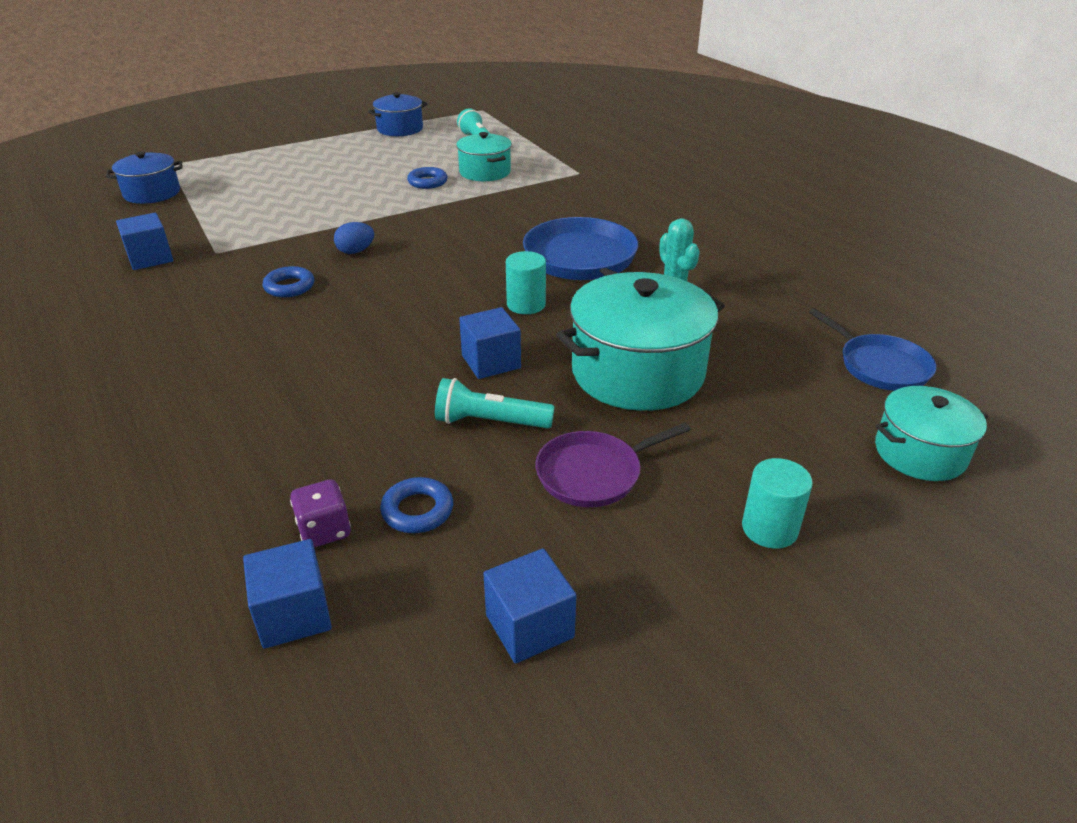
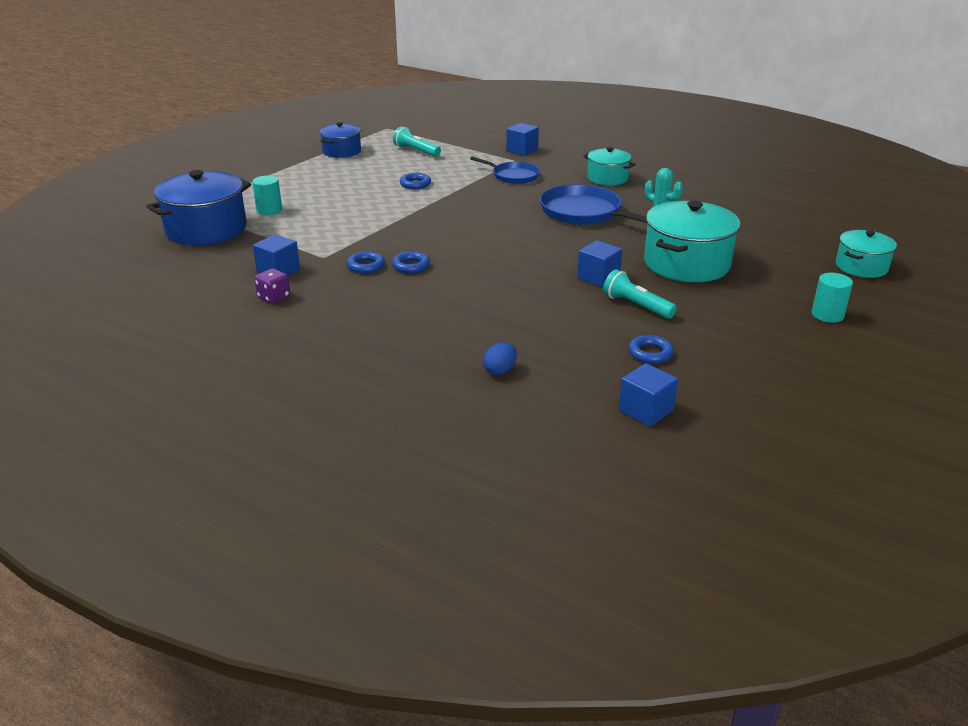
camera: 25 degrees left, 5 degrees down
(152, 193) = (206, 230): blue pot -> blue pot, size x1.71
(242, 275) = (366, 266): none -> blue ring
(324, 530) = (612, 375): purple dice -> purple dice (274, 297)
(356, 251) = (426, 236): blue egg -> blue egg (500, 371)
(485, 172) = (448, 170): turquoise pot -> turquoise pot (607, 178)
(490, 422) = (636, 306): turquoise flashlight -> turquoise flashlight turned 60 degrees clockwise
(526, 304) = (580, 243): turquoise cylinder -> turquoise cylinder (269, 210)
(529, 626) = (764, 381): blue cube -> blue cube (522, 150)
(593, 474) = (719, 314): purple pan -> none
(880, 366) = (805, 232): blue pan -> blue pan (513, 176)

